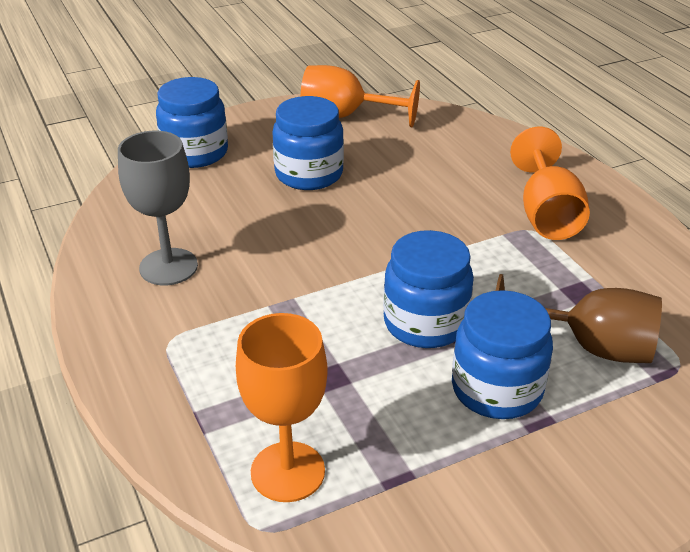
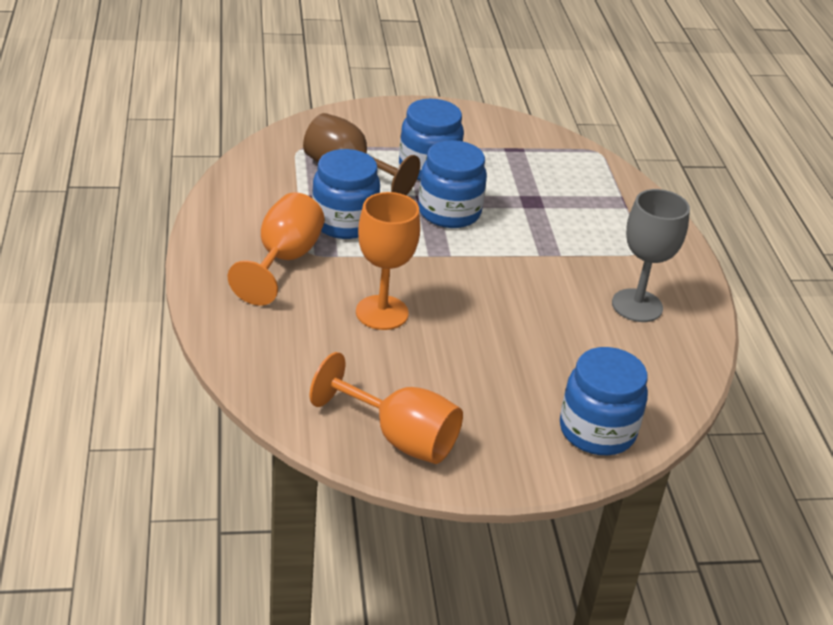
camera: 165 degrees left, 0 degrees up
(287, 471) = (575, 167): orange goblet -> orange goblet (382, 313)
(309, 174) = (480, 365): blue jar -> blue jar (344, 222)

